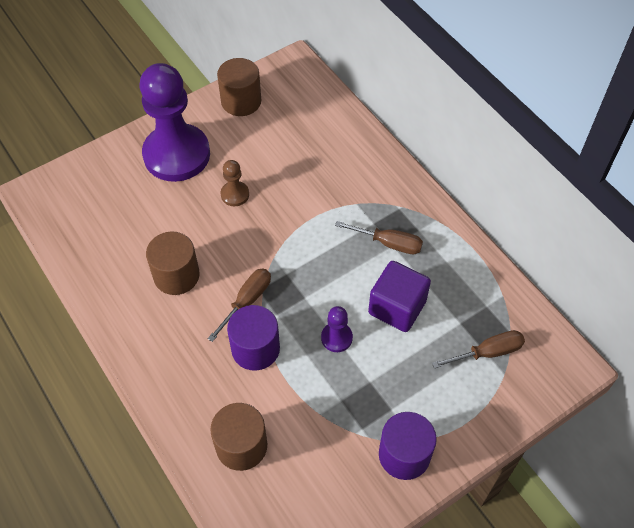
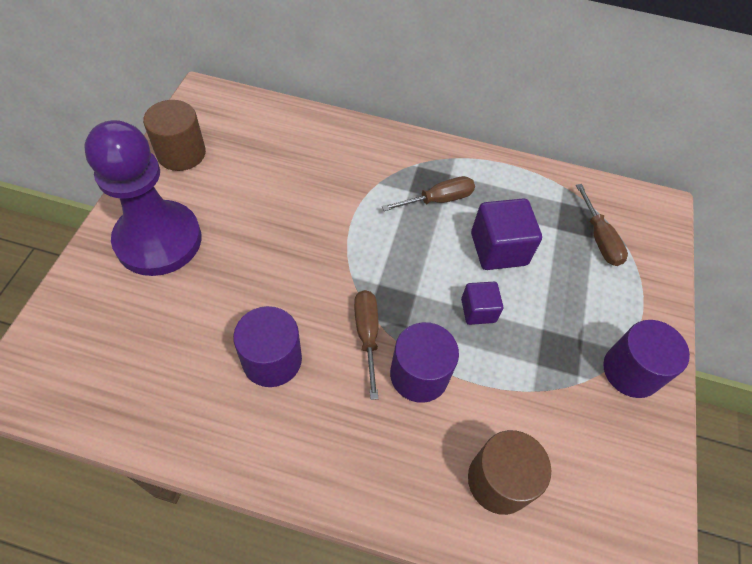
camera: 45 degrees left, 0 degrees up
(176, 275) = (272, 360): brown cylinder -> purple cylinder
(235, 194) = (257, 242): brown pawn -> none
(336, 338) = (478, 311): purple pawn -> purple cube
(487, 352) = (599, 238): brown screwdriver -> brown screwdriver turned 135 degrees clockwise

